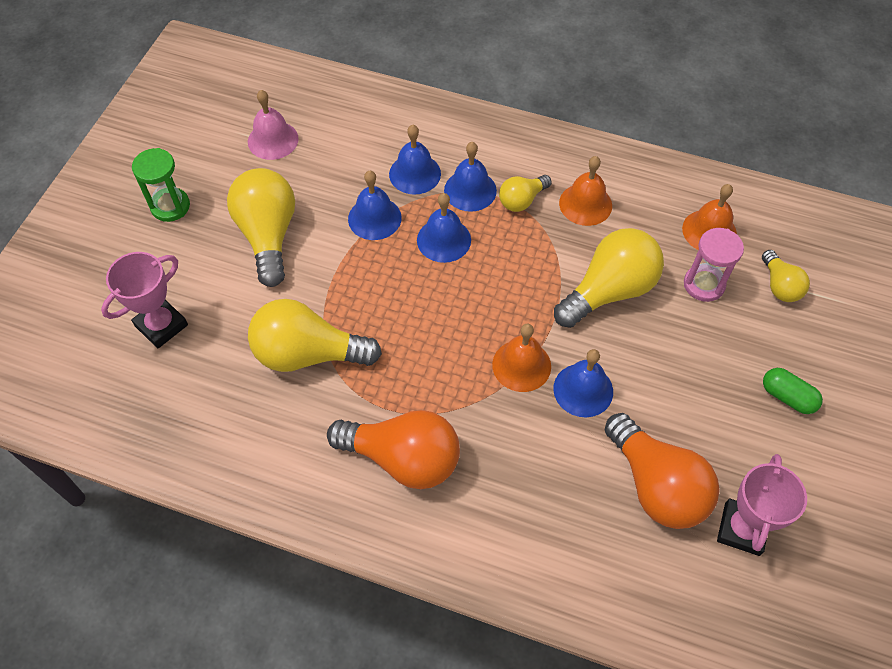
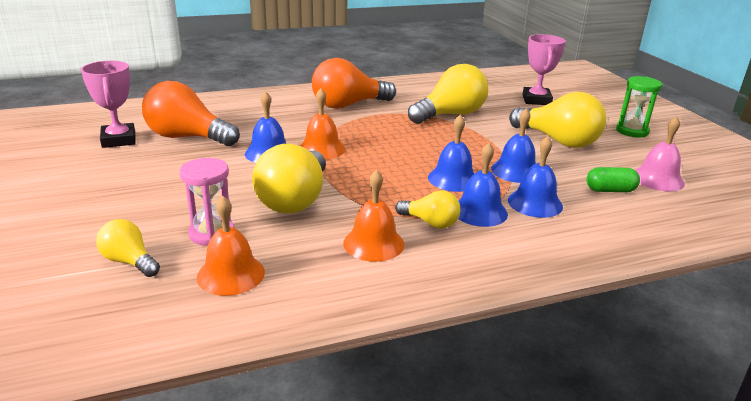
camera: 140 degrees right, 30 degrees down
(522, 200) = (430, 223): yellow light bulb -> yellow light bulb turned 105 degrees clockwise
(787, 397) = (100, 198): green capsule -> green capsule (610, 190)

